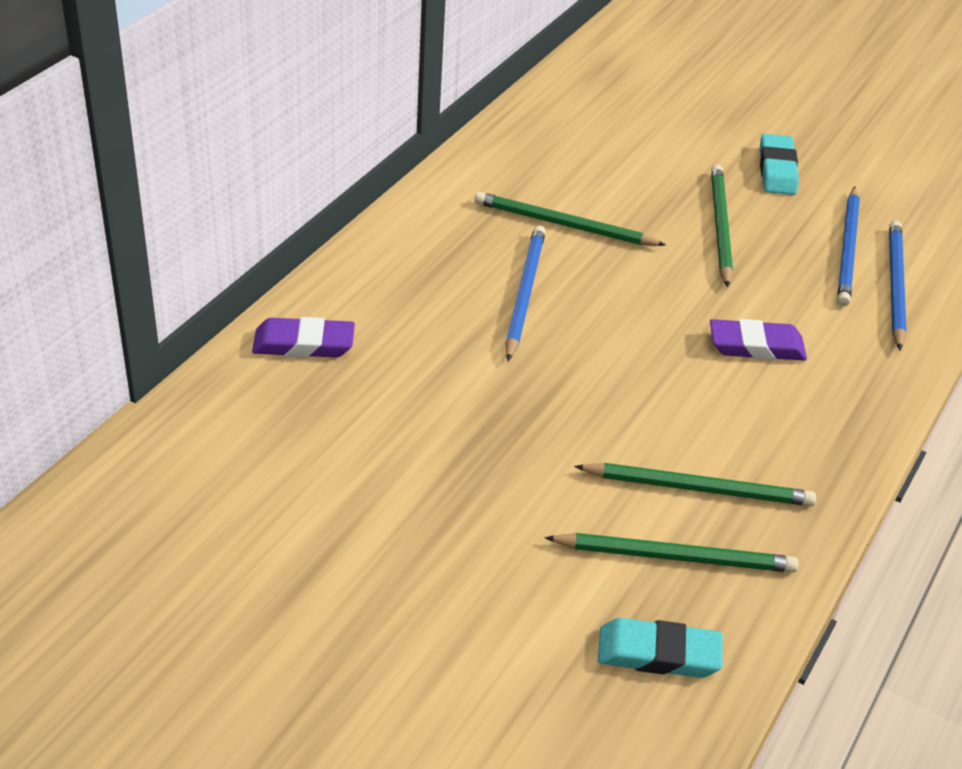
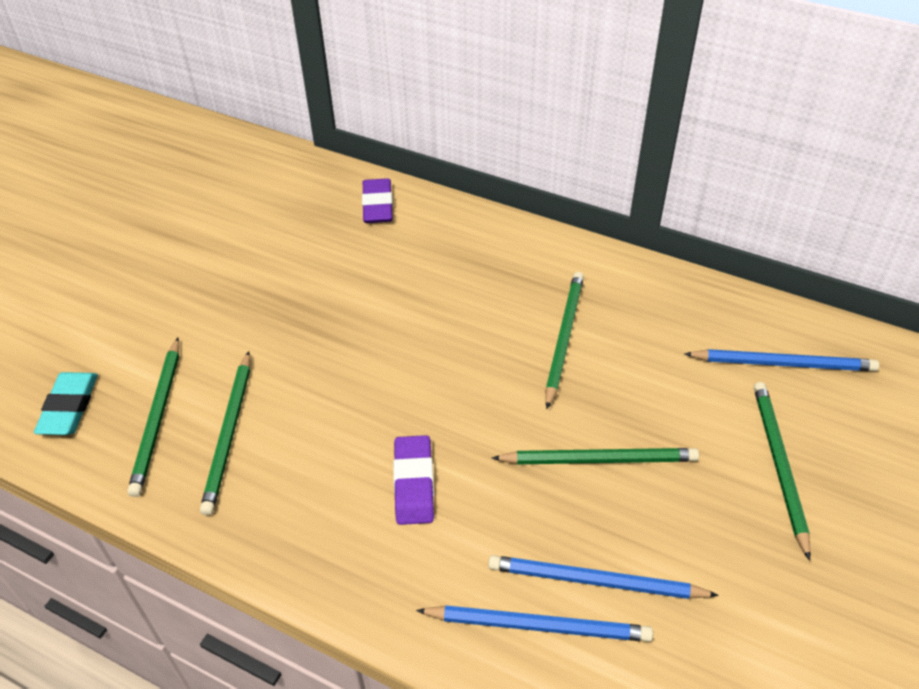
camera: 90 degrees right, 5 degrees up
(524, 293) = (458, 317): blue pencil -> blue pencil (783, 363)
(720, 134) = (779, 465): none -> green pencil
(777, 169) = (729, 518): turquoise eraser -> none

